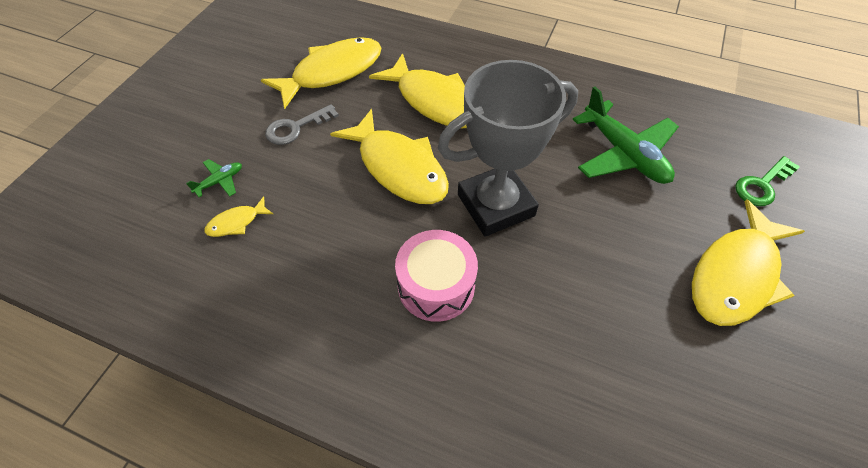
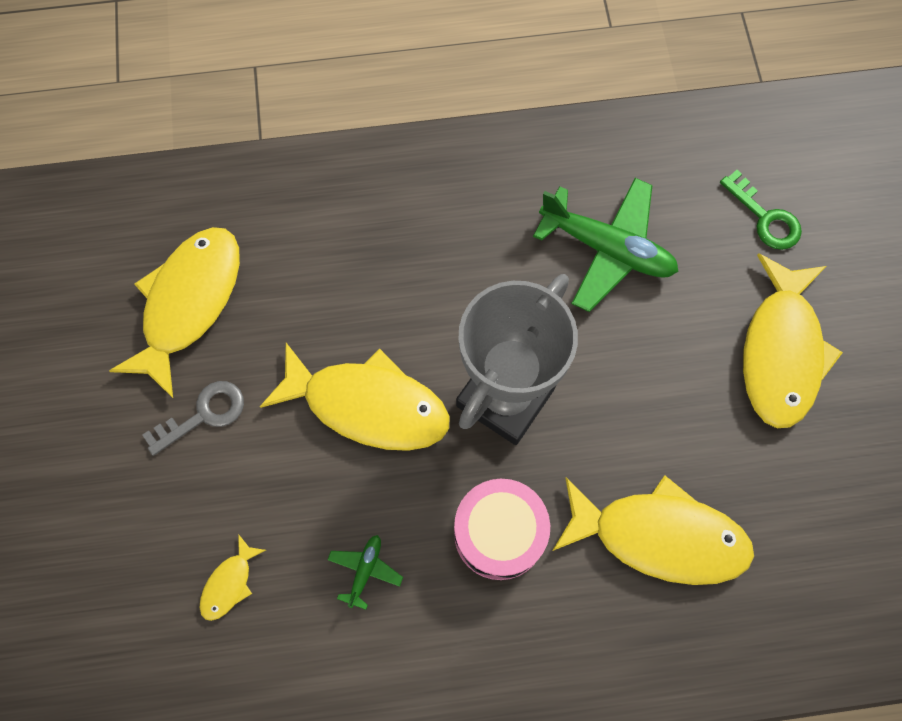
camera: 30 degrees left, 15 degrees up
(220, 181) = (166, 542): green plane -> green plane (365, 570)
(296, 128) = (204, 415): grey key -> grey key turned 150 degrees counterclockwise
(435, 101) = (351, 283): yellow fish -> yellow fish (659, 536)
(762, 185) = (765, 218): green key -> green key turned 60 degrees counterclockwise

